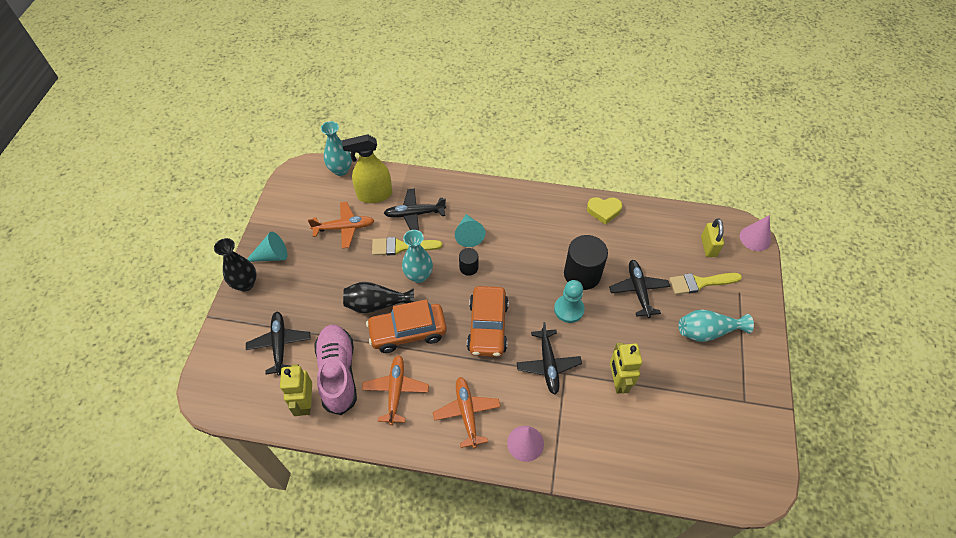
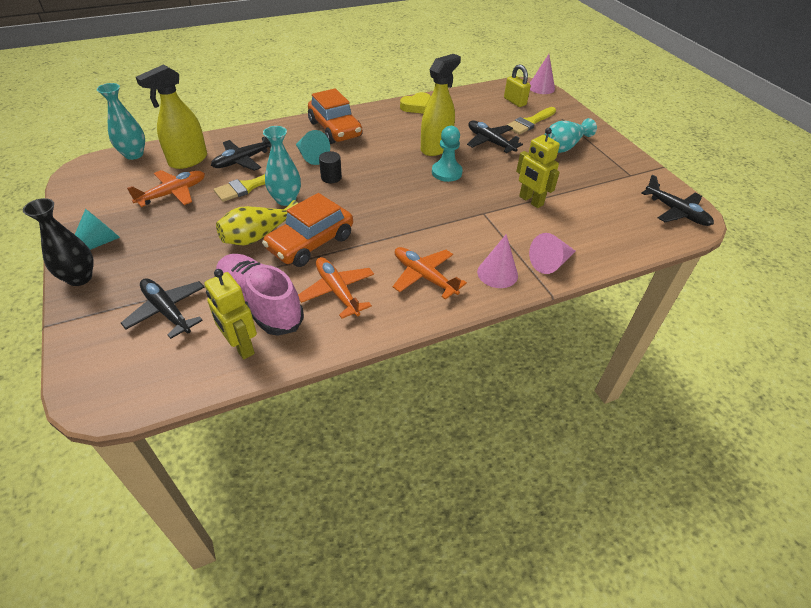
camera: 35 degrees left, 10 degrees down
(376, 304) = (258, 236): black vase -> yellow vase
(487, 327) = (386, 209): orange car -> orange car (335, 129)
(548, 364) = (464, 213): black plane -> black plane (676, 212)
(578, 458) = (550, 262): none -> pink cone
(582, 274) = (436, 148): black cylinder -> yellow spray bottle

